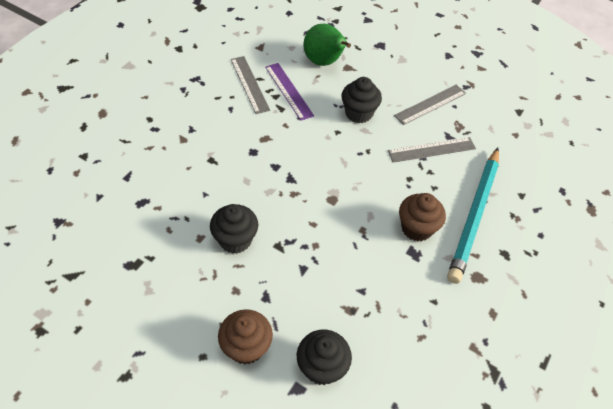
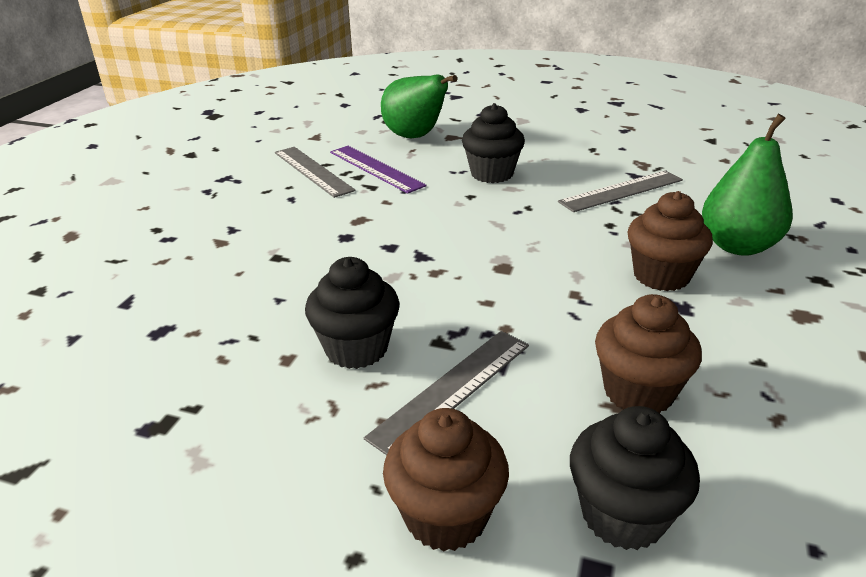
camera: 10 degrees left, 20 degrees down
(362, 304) = (638, 392): none -> brown cupcake
(430, 104) = (588, 151): grey ruler -> grey ruler (452, 389)
(474, 216) = (737, 246): turquoise pencil -> green pear

